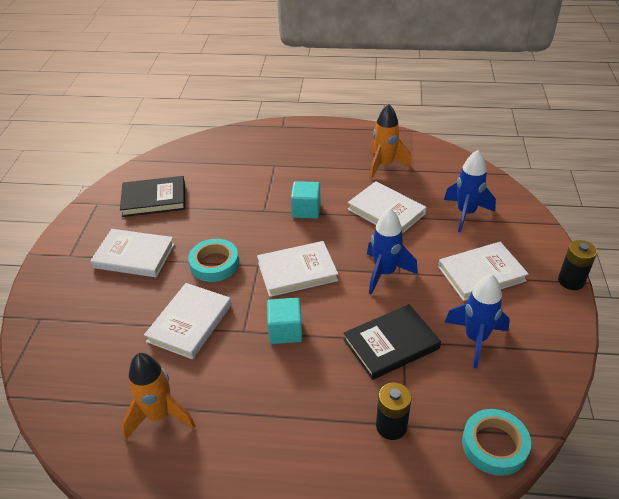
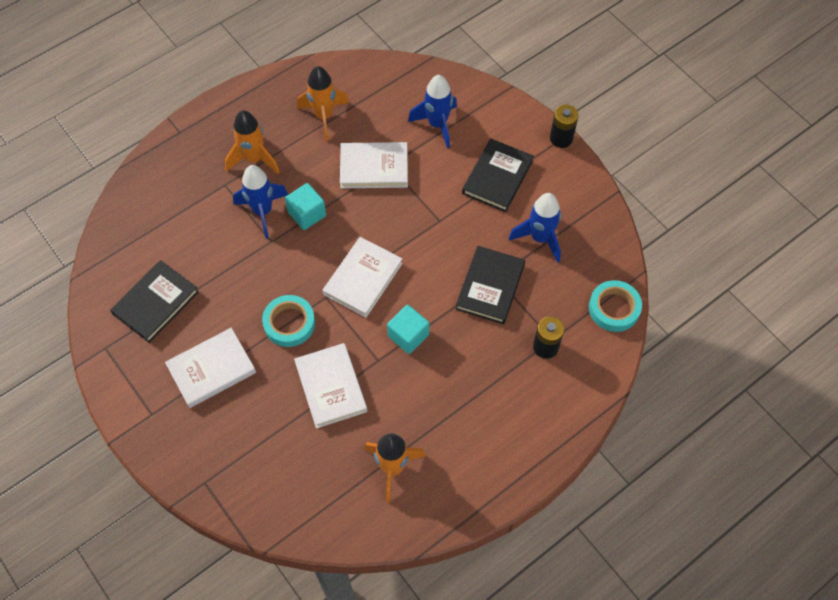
camera: 45 degrees left, 20 degrees up
(309, 162) = (254, 159): none -> orange rocket
(385, 273) = (429, 229): blue rocket -> blue rocket (262, 211)
(481, 274) = (497, 177): white book -> black book

